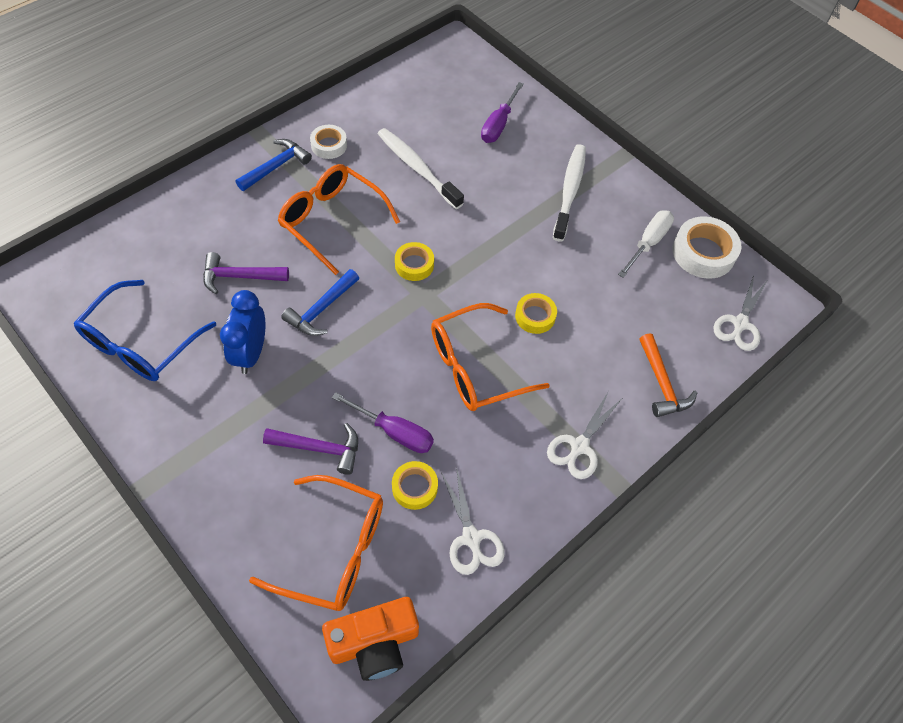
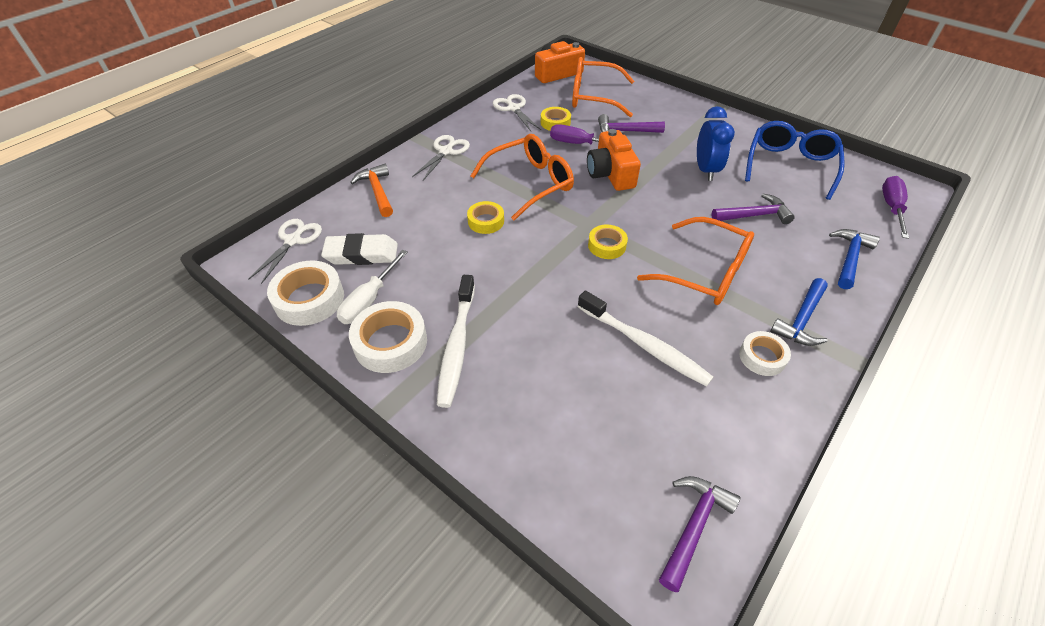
camera: 175 degrees right, 10 degrees down
(321, 310) = (670, 202): blue hammer -> blue hammer (849, 258)
(372, 367) = (610, 174): none -> orange camera
(432, 68) = (693, 526): none -> purple hammer
(498, 125) = (561, 429): purple screwdriver -> purple screwdriver (891, 207)
(624, 202) = (390, 342): none -> white tape
(664, 295) = (361, 254): none -> white eraser

